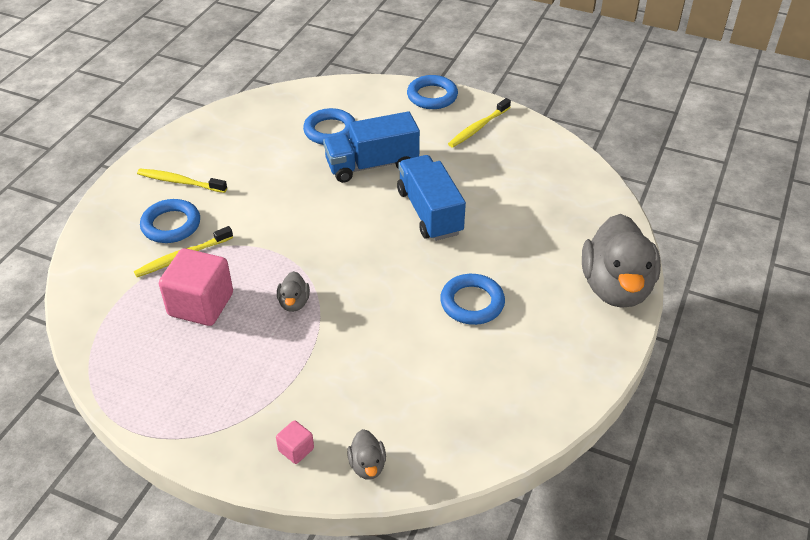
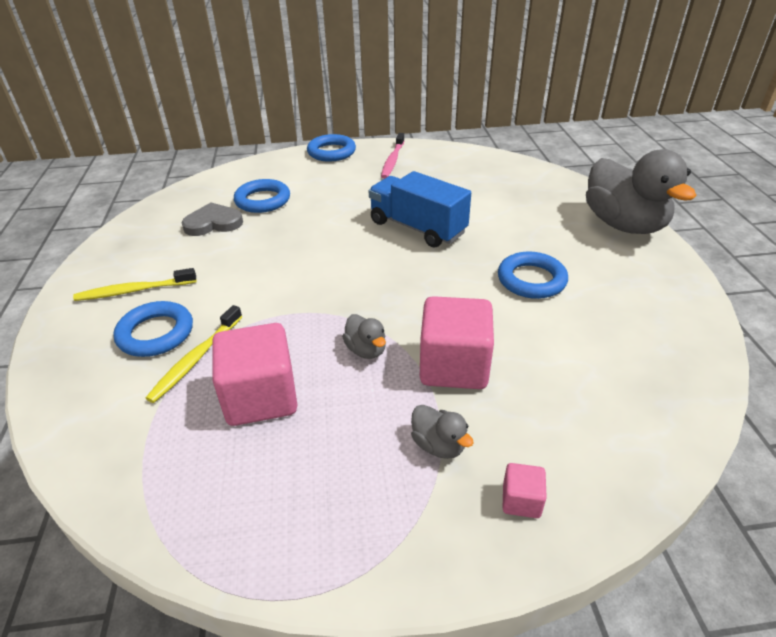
camera: 30 degrees left, 5 degrees down
(275, 140) = (213, 223): none -> grey heart
(341, 344) = (454, 366): none -> pink cube
(367, 465) = (610, 474): grey duck -> grey duck (438, 445)
(372, 165) = (328, 212): blue truck -> none
(478, 127) = (393, 160): yellow toothbrush -> pink toothbrush

